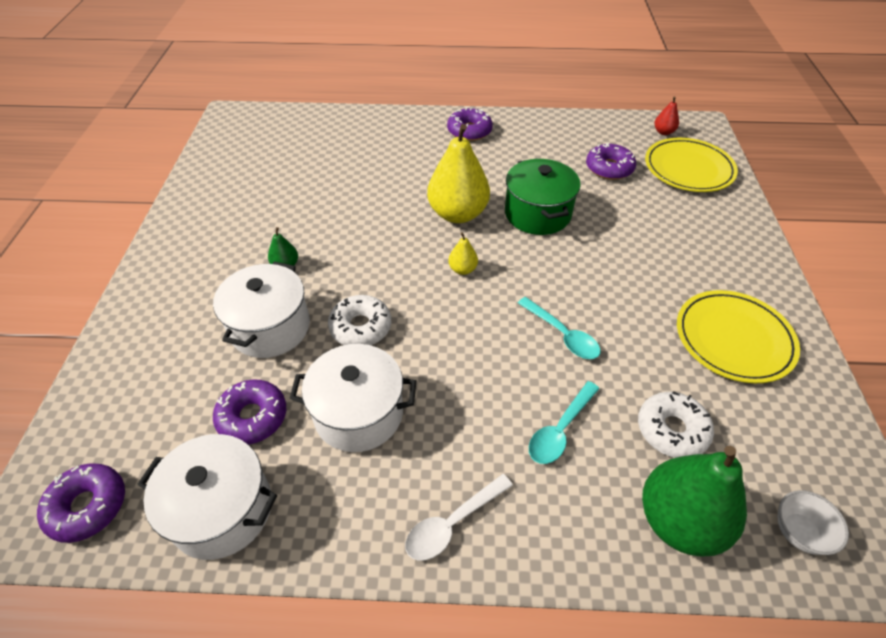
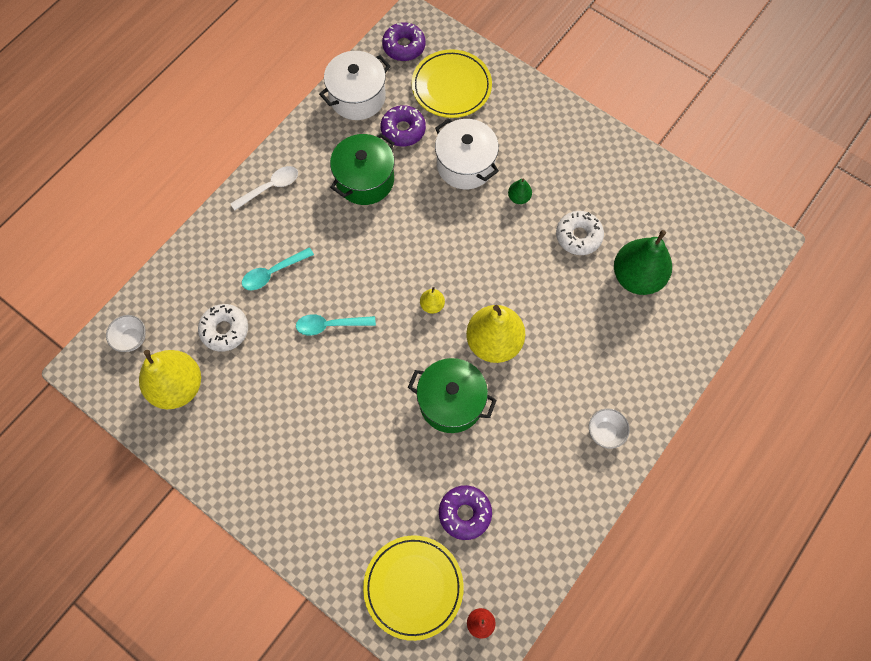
camera: 125 degrees right, 20 degrees up
(358, 413) = (365, 180): white pot -> green pot
(361, 327) = (427, 213): white donut -> white donut (578, 236)
(453, 523) = (270, 187): white spoon -> white spoon turned 60 degrees clockwise
(469, 131) = (605, 432): purple donut -> white bowl
(560, 429) = (273, 272): turquoise spoon -> turquoise spoon turned 105 degrees counterclockwise
(679, 520) = (184, 288): green pear -> green pear (637, 277)
(733, 339) = (242, 429): yellow plate -> yellow plate (451, 86)
(775, 429) = (178, 386): none -> yellow pear

